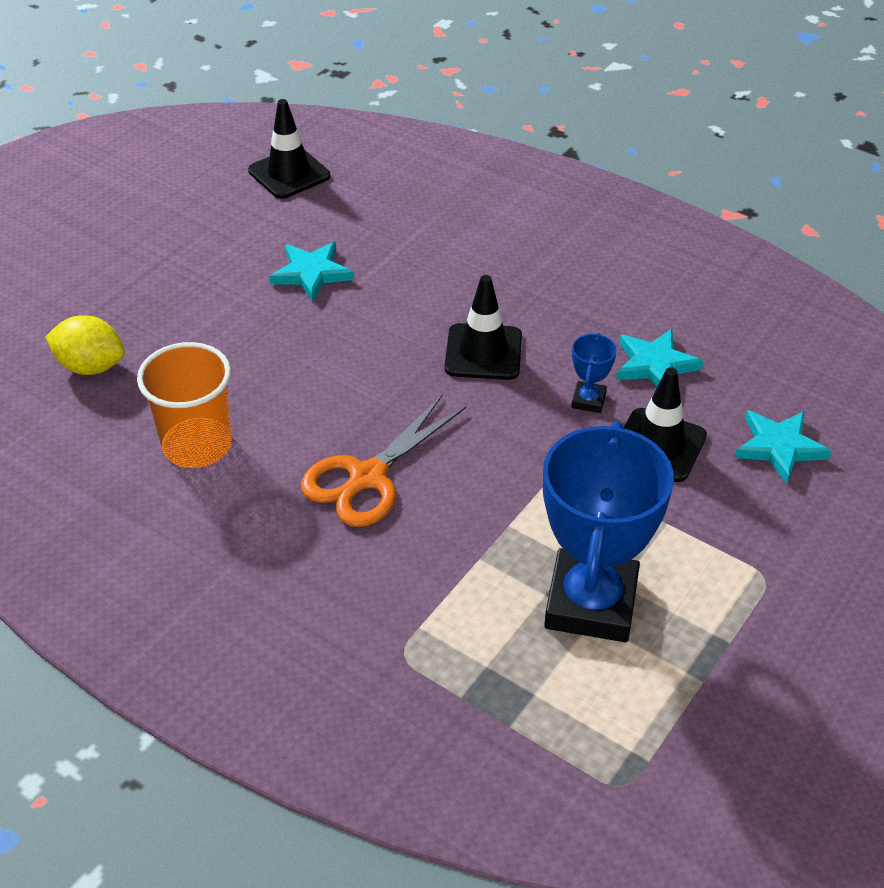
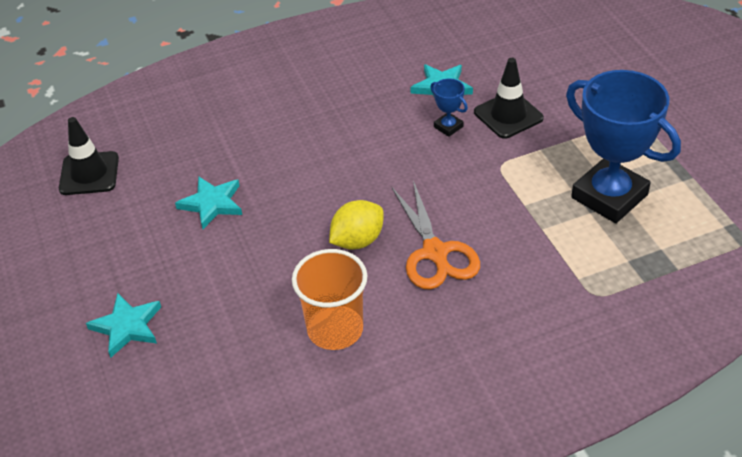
camera: 55 degrees left, 0 degrees up
(91, 366) = (198, 363): yellow lemon -> yellow lemon (357, 240)
(483, 352) = (367, 153): black traffic cone -> none
(779, 447) = (546, 71): turquoise star -> turquoise star (127, 326)

